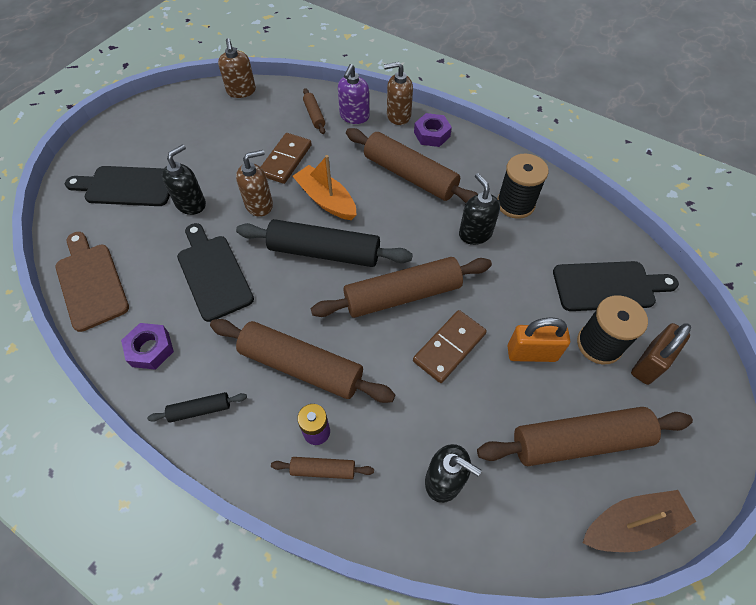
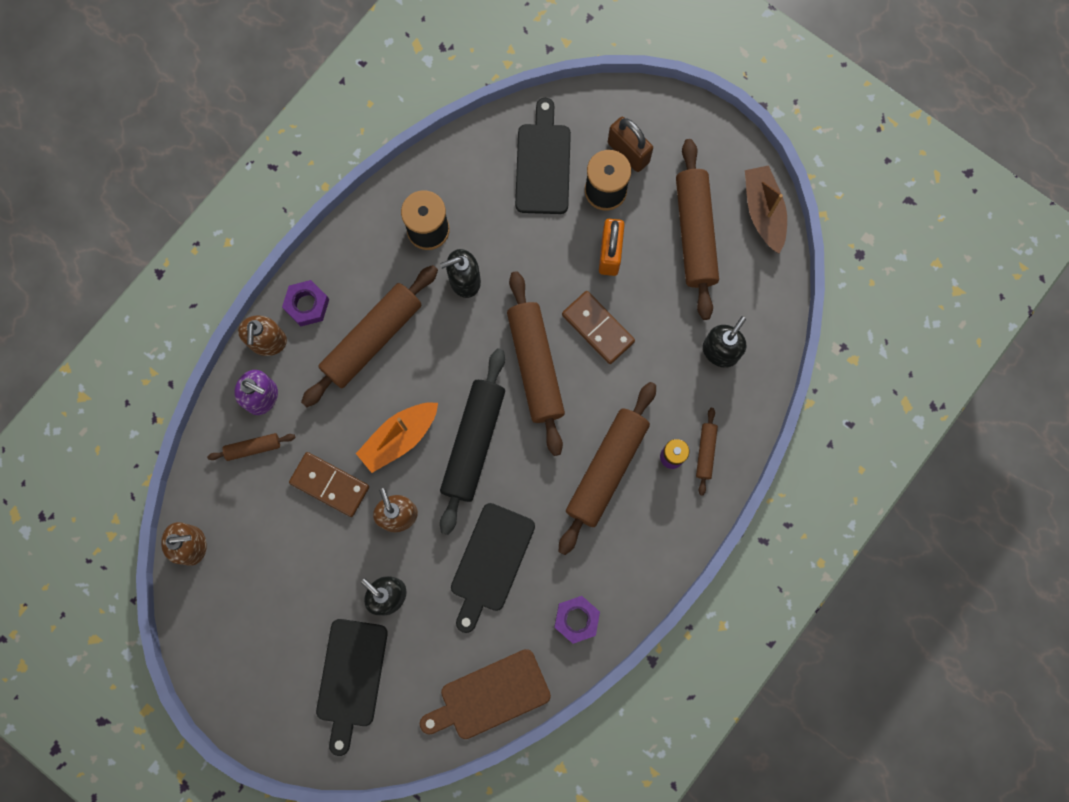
camera: 85 degrees left, 20 degrees up
(200, 410) = (643, 564): black rolling pin -> none
(213, 273) = (490, 562): black cutting board -> black cutting board turned 45 degrees counterclockwise

